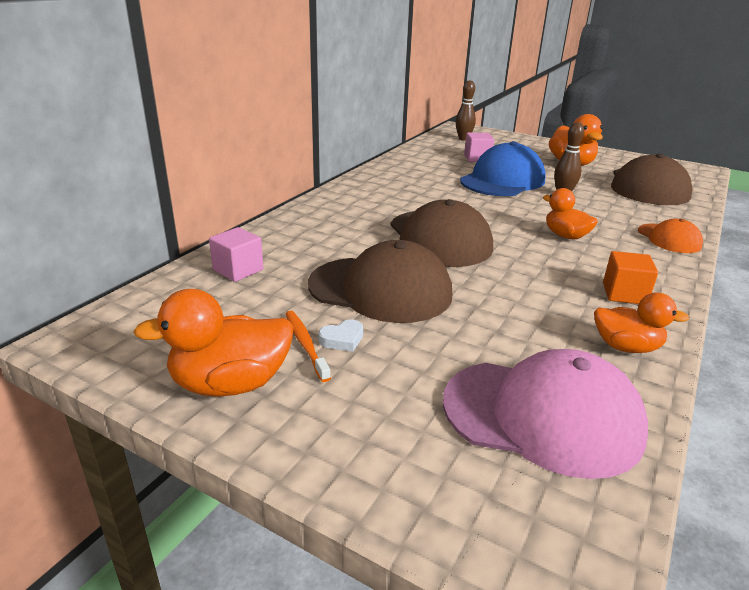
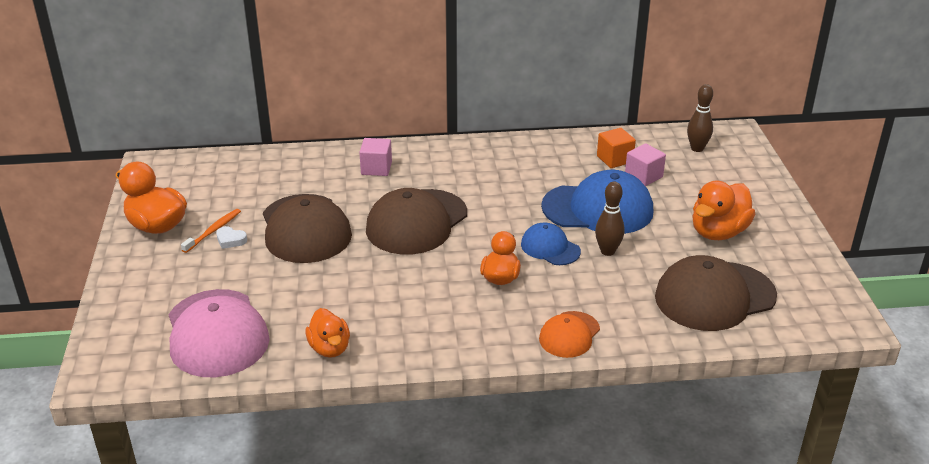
camera: 55 degrees right, 5 degrees up
(238, 270) = (273, 170): pink cube -> pink cube (376, 168)
(538, 208) = (550, 248): none -> blue cap
(624, 294) = (416, 332): orange cube -> orange cube (614, 159)

